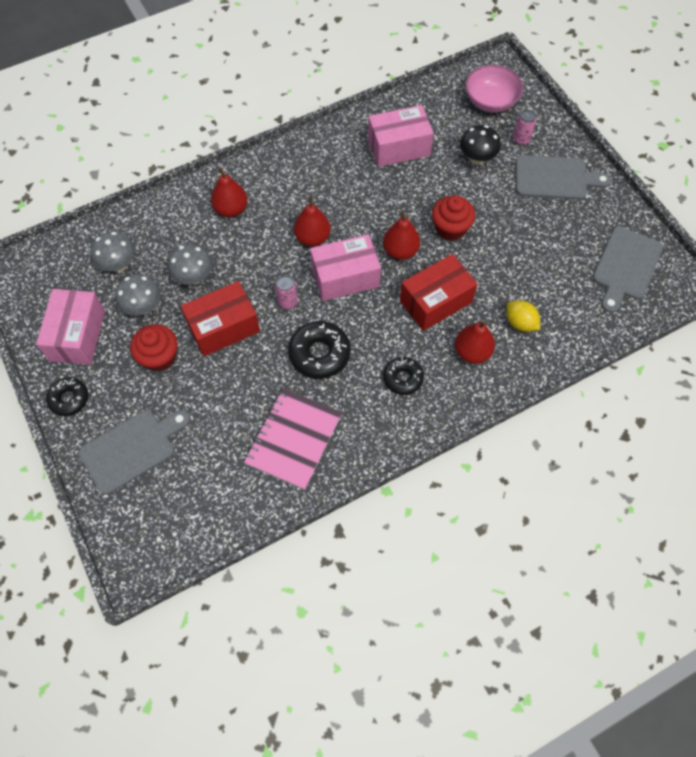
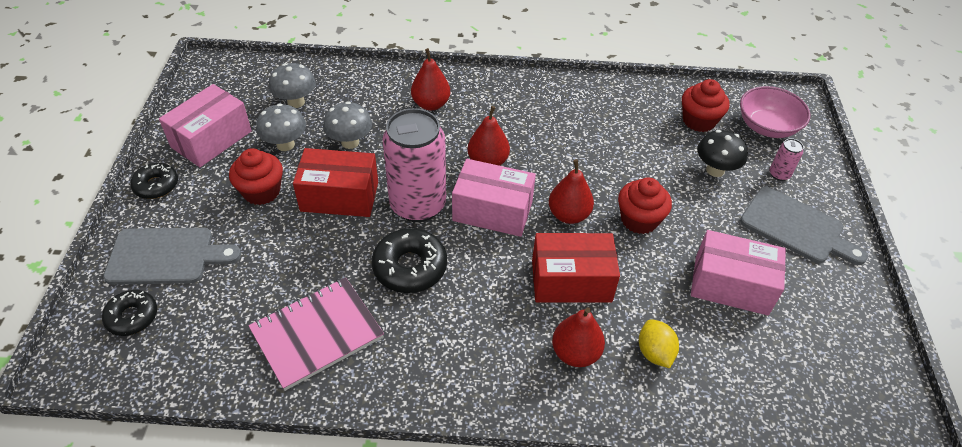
camera: 30 degrees right, 15 degrees down
(287, 302) = (417, 205): pink can -> pink can, size x2.46
(398, 147) = (636, 124): pink box -> pink box (731, 285)
(403, 378) = (477, 338): black donut -> black donut (132, 317)
(441, 120) = (699, 121): none -> red cupcake
(625, 267) = (831, 360): grey cutting board -> none

